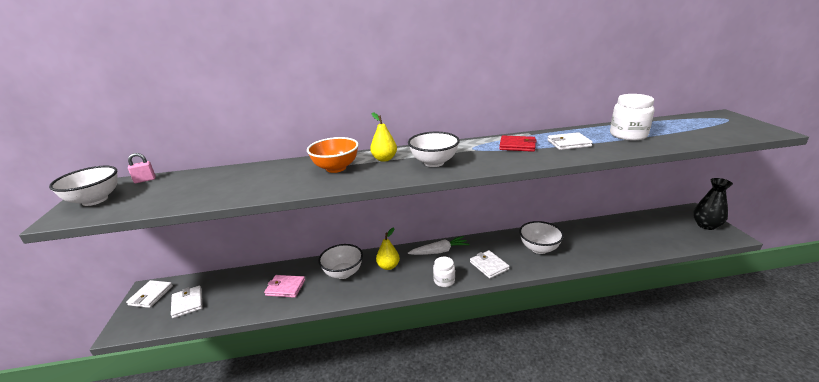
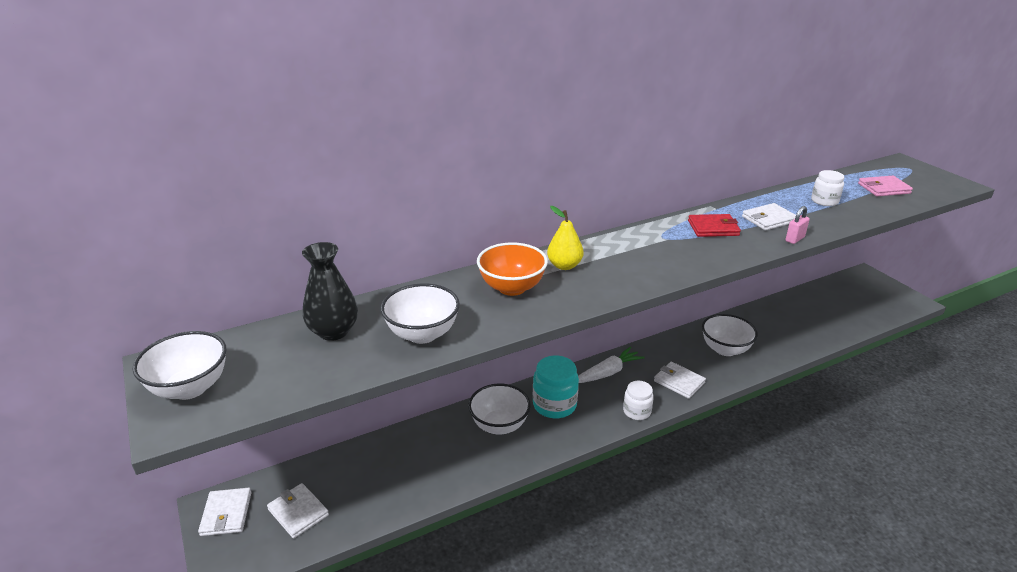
camera: 20 degrees left, 5 degrees up
(145, 180) = (233, 342): pink padlock -> pink padlock (794, 239)
(285, 287) = (432, 461): pink wallet -> pink wallet (883, 188)
(388, 266) = (554, 405): yellow pear -> turquoise jar
(434, 162) = (633, 265): white bowl -> white bowl (422, 334)
(628, 135) = (824, 201): white jar -> white jar, size x0.63
(706, 225) = (886, 291): black vase -> black vase (333, 331)

